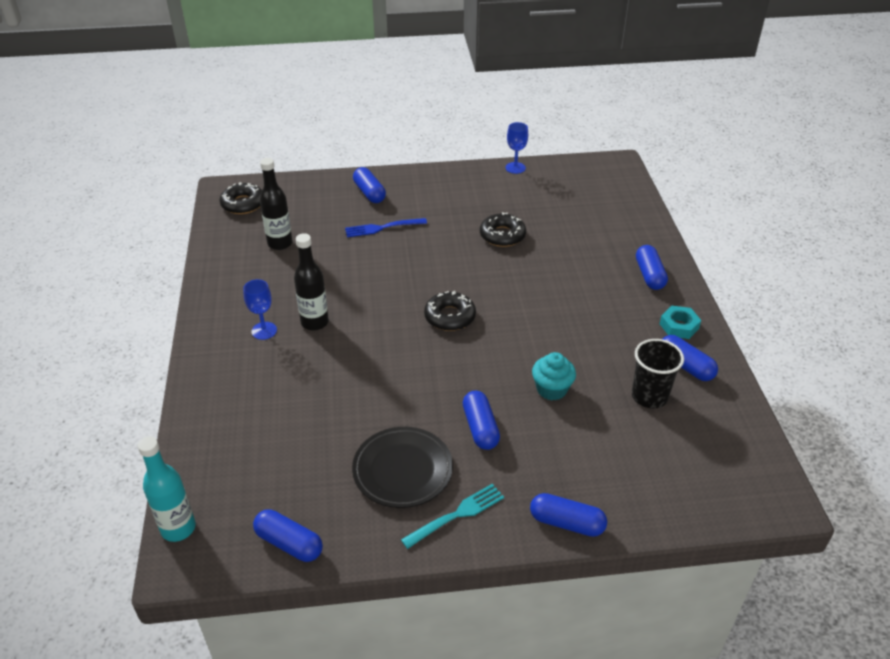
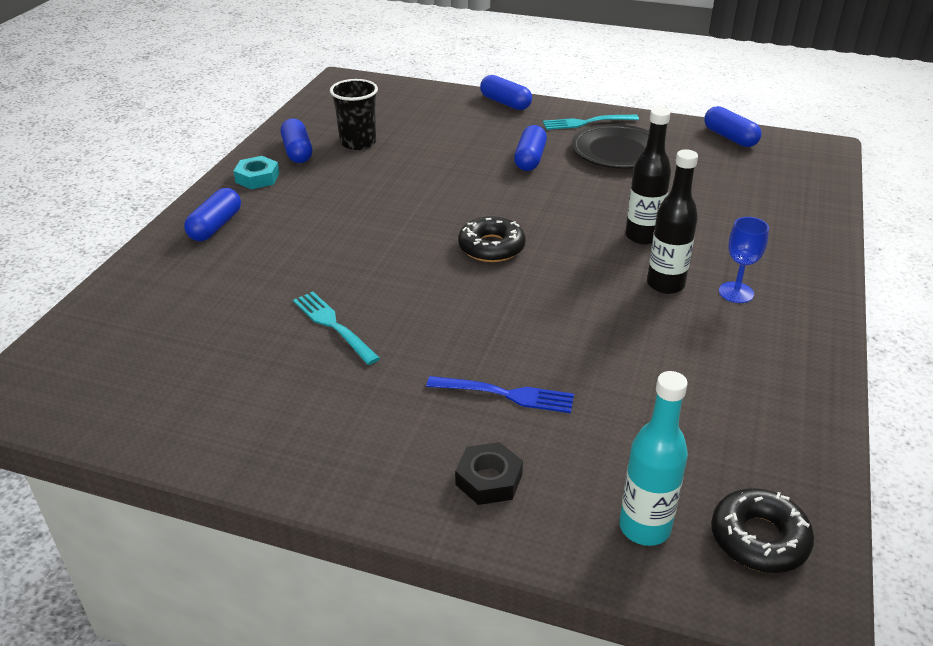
camera: 155 degrees left, 5 degrees down
(178, 528) = (828, 163): turquoise bottle -> turquoise bottle (644, 527)
(280, 243) = (693, 418): black bottle -> black bottle (642, 236)
(369, 193) = (489, 479): blue capsule -> black nut
(502, 235) = (333, 325): black donut -> turquoise fork
(515, 168) = (177, 447): blue goblet -> none
(551, 389) = (440, 166): turquoise cupcake -> none

